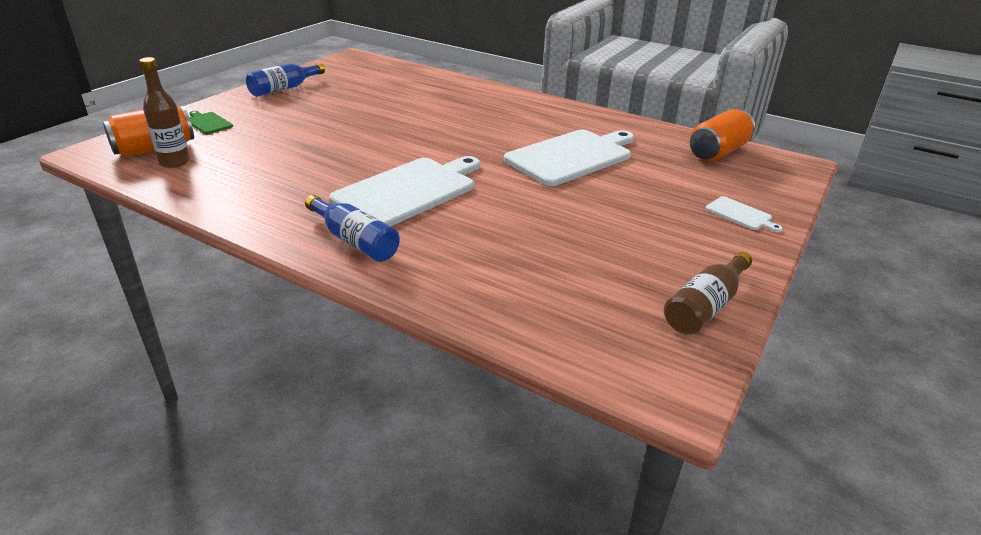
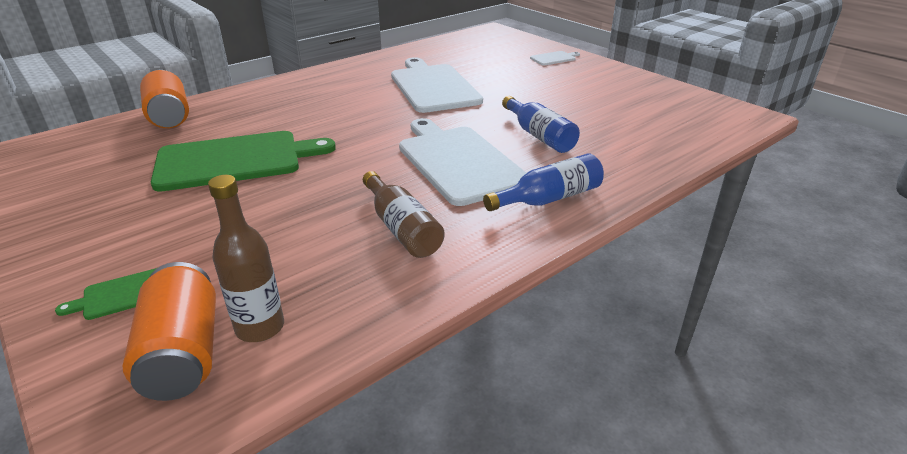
camera: 70 degrees left, 0 degrees up
(284, 89) = (62, 217): blue bottle -> blue bottle (539, 135)
(372, 112) = (235, 160): none -> green cutting board
(705, 306) = (663, 90): brown bottle -> brown bottle (401, 228)
(718, 152) = (460, 44): orange can -> orange can (169, 116)

